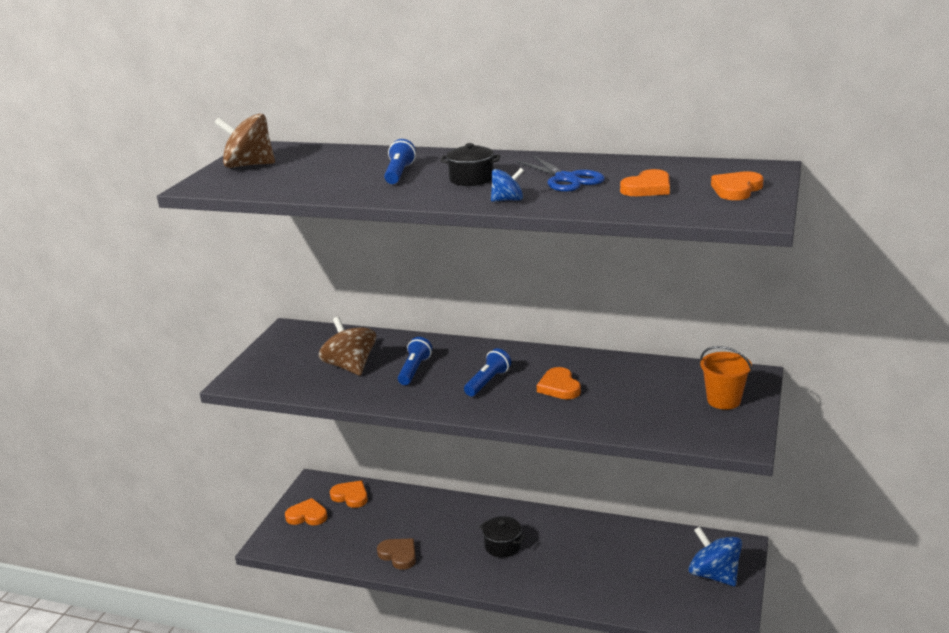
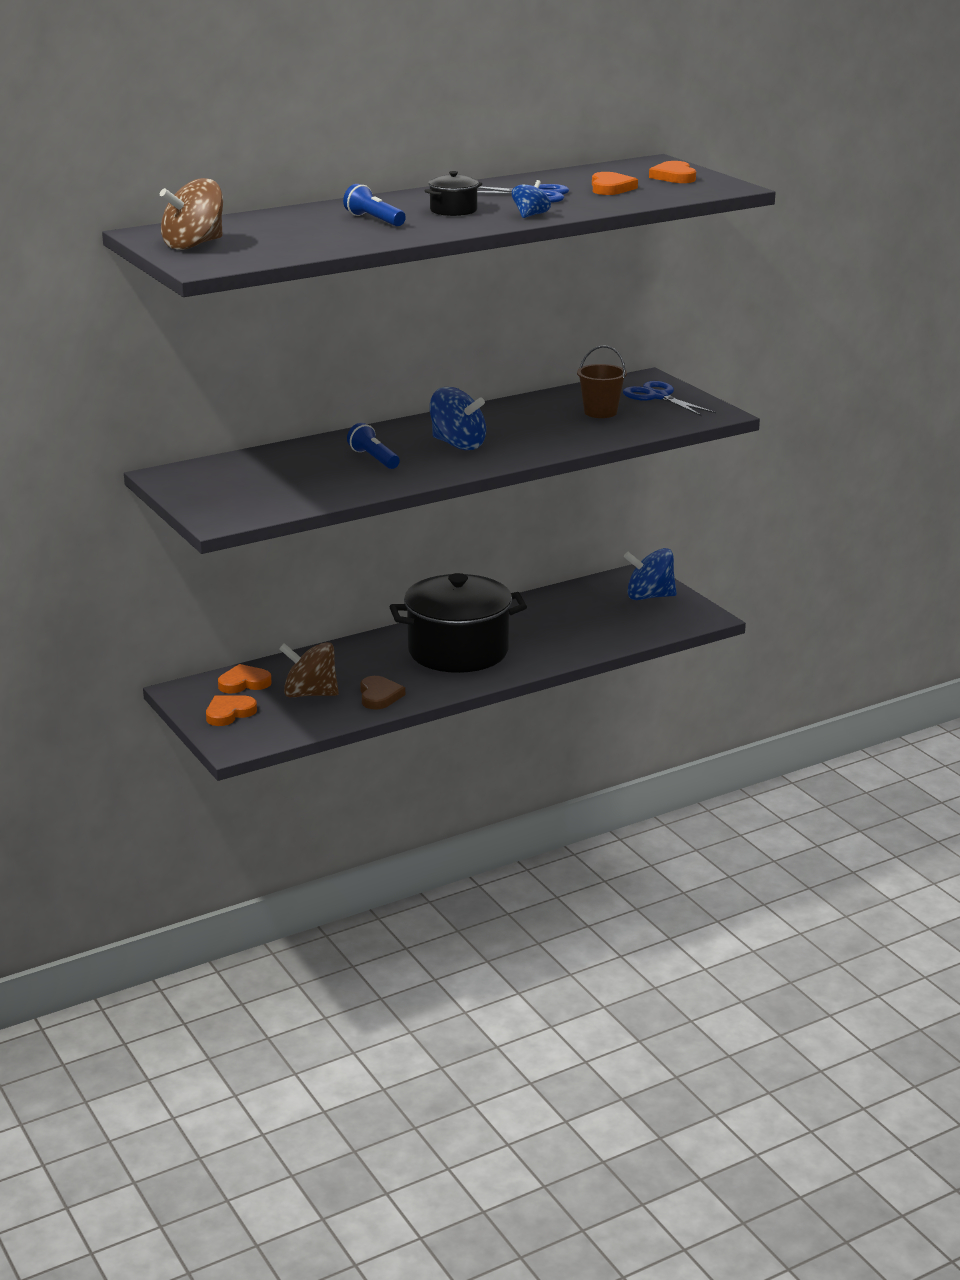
camera: 50 degrees left, 0 degrees up
(350, 367) = (307, 476): brown spinning top -> brown spinning top (310, 694)
(399, 555) = (379, 696): brown heart -> brown heart turned 90 degrees clockwise
(488, 382) = (458, 444): blue flashlight -> blue spinning top
(502, 546) = (458, 651): black pot -> black pot, size x2.38
(559, 387) = (523, 428): orange heart -> none
(646, 396) = (600, 412): none -> brown bucket
(723, 400) = (658, 397): orange bucket -> blue scissors

